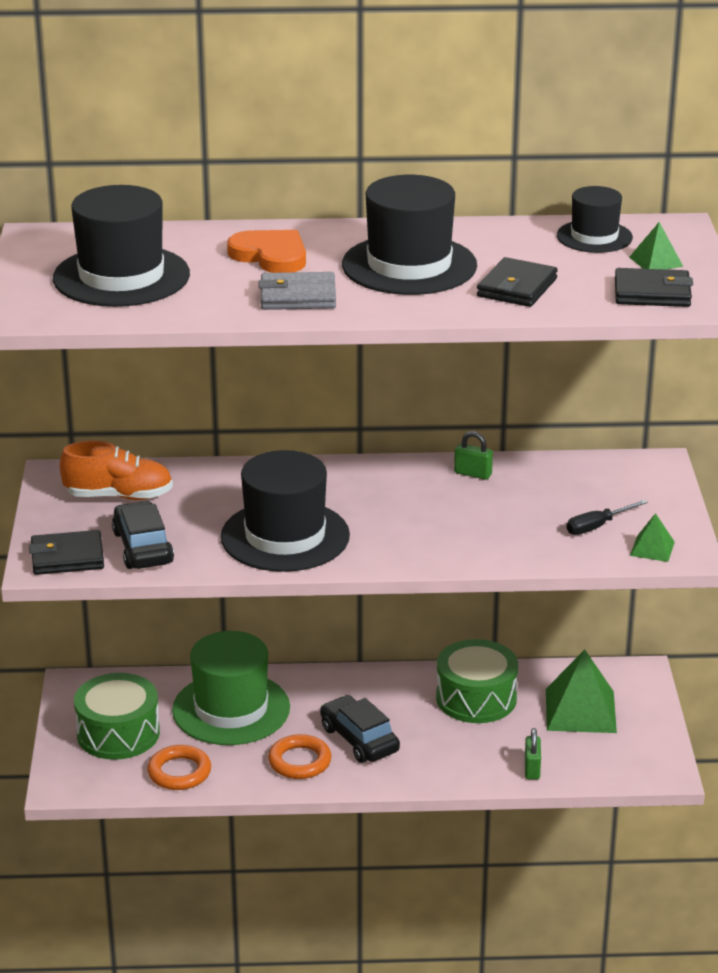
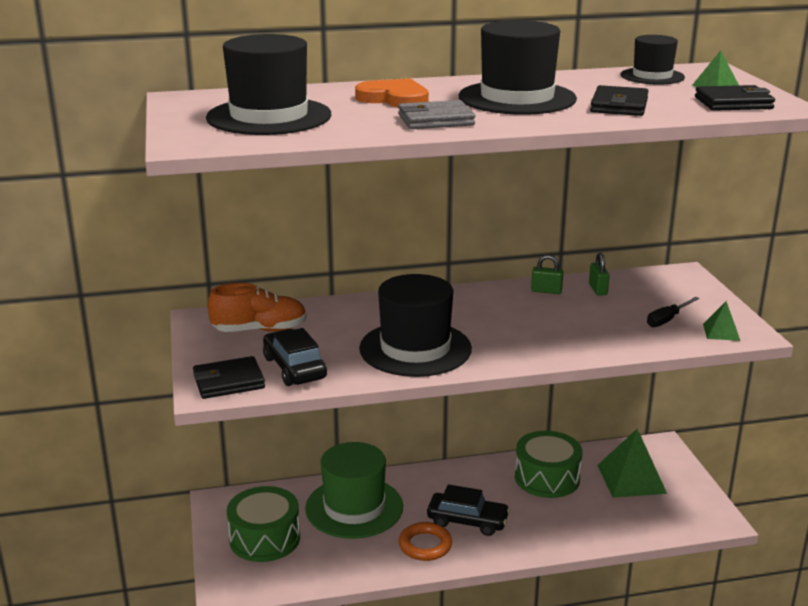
camera: 10 degrees left, 5 degrees down
(179, 772) = (326, 566): orange ring -> none
(359, 739) = (467, 521): black car -> black car turned 150 degrees clockwise
(532, 769) = (615, 530): green padlock -> green padlock (598, 289)

